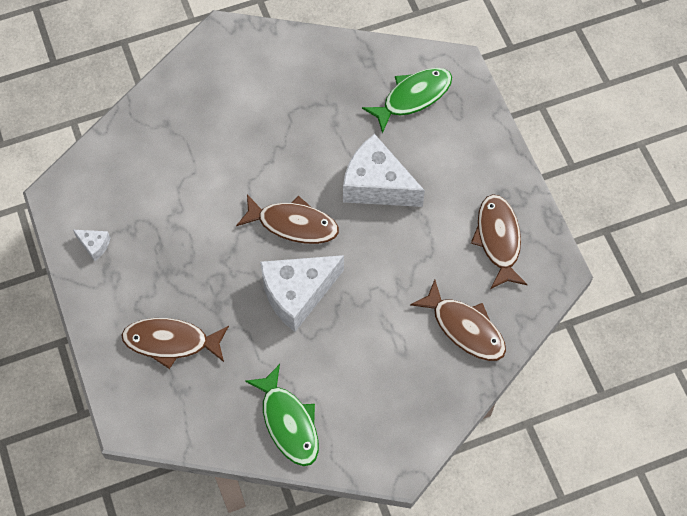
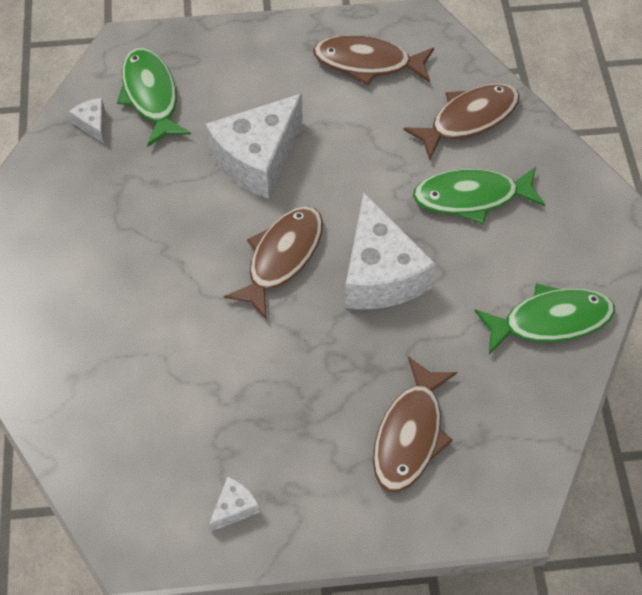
camera: 75 degrees left, 5 degrees down
(374, 68) = (93, 124): none -> white cheese
(387, 345) = (471, 197): none -> green fish

